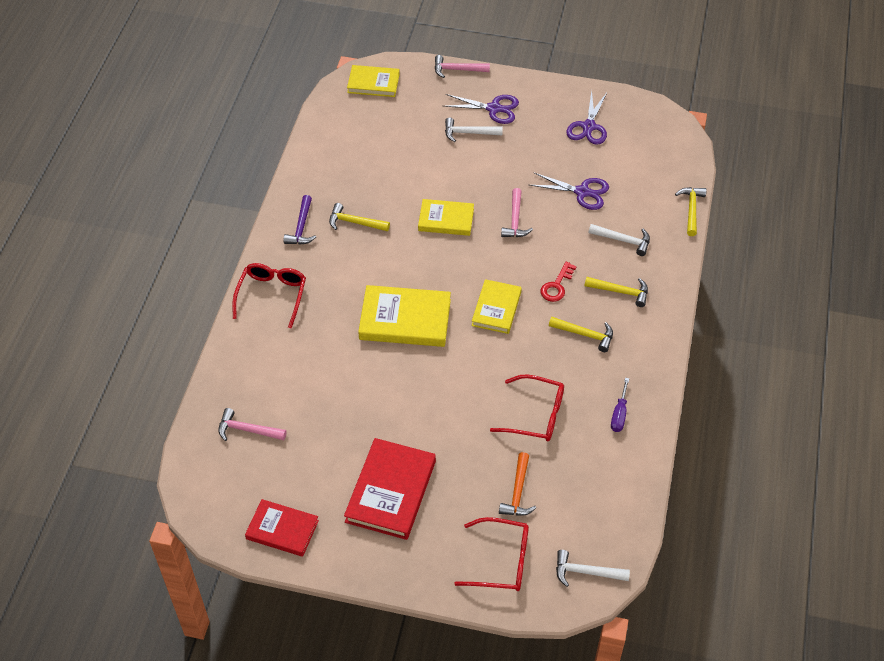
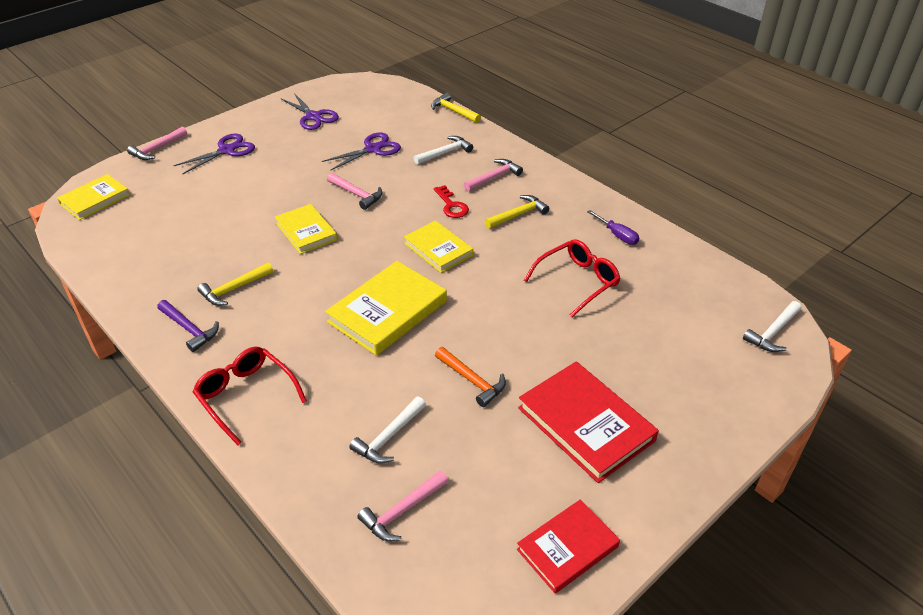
camera: 55 degrees left, 10 degrees down
(446, 220) = (306, 231): yellow book -> yellow book turned 75 degrees counterclockwise
(469, 133) = (232, 175): white hammer -> white hammer (389, 437)
(502, 561) = (727, 382): red glasses -> none
(518, 492) = (654, 333): orange hammer -> orange hammer (472, 380)
(620, 292) = (494, 177): yellow hammer -> pink hammer

